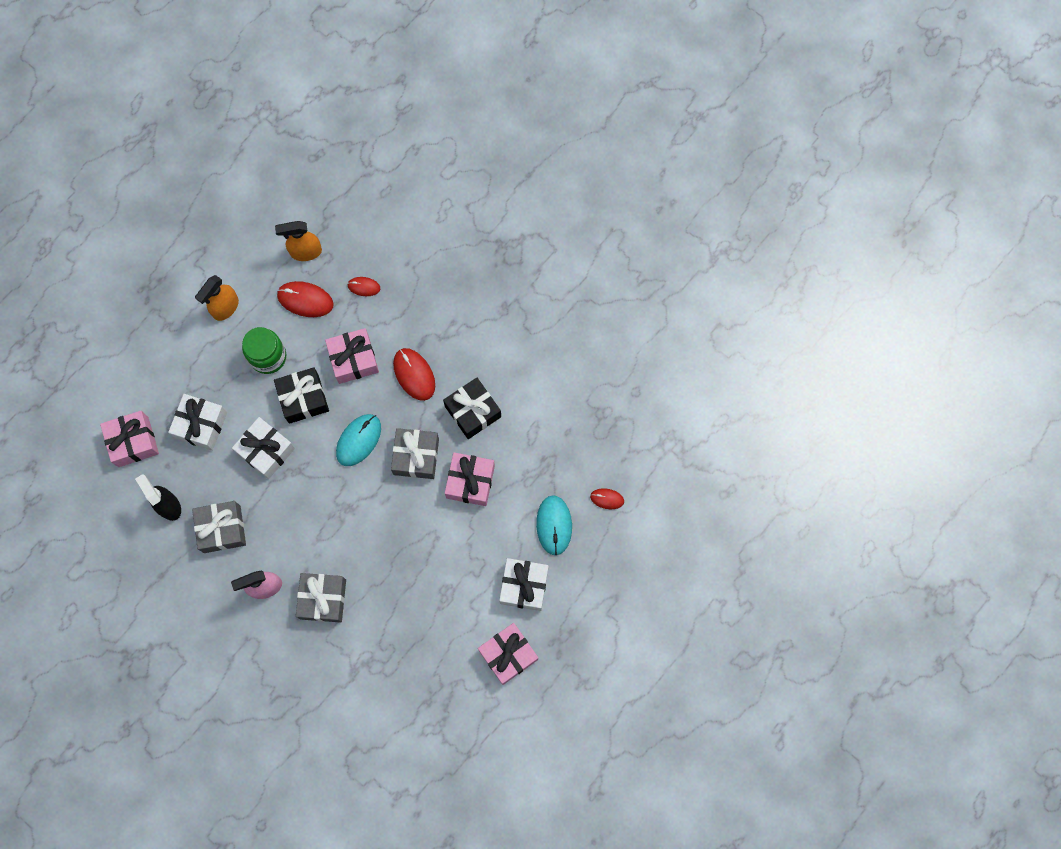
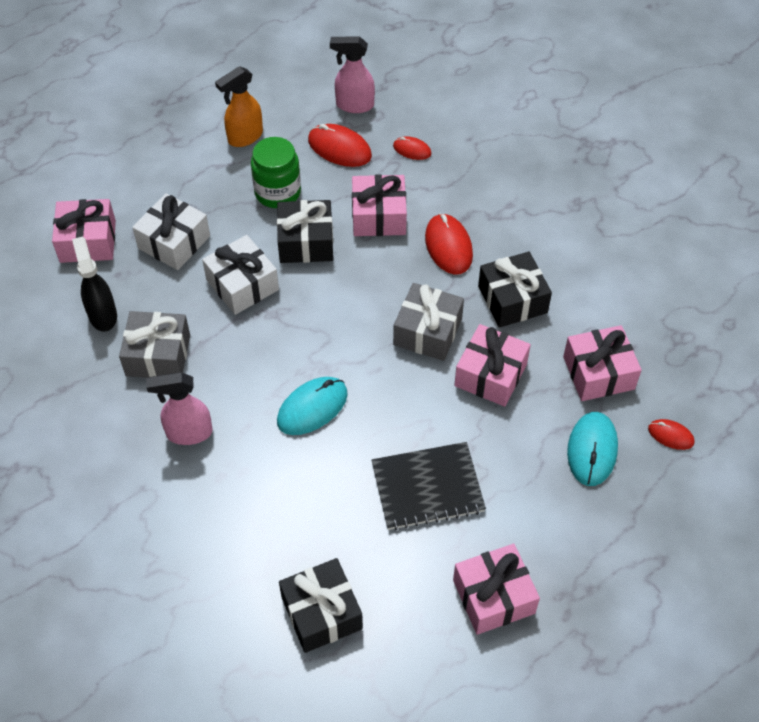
camera: 15 degrees right, 20 degrees down
(305, 252) = (354, 105): orange spray bottle -> pink spray bottle
(323, 599) = (259, 465): grey gift -> none
(358, 440) = (360, 299): turquoise mouse -> turquoise mouse (312, 408)
(397, 697) = (321, 613): none -> black gift
(445, 585) = (427, 487): none -> black notebook
(524, 586) = (535, 514): white gift -> none
(547, 460) = (598, 373): none -> pink gift

